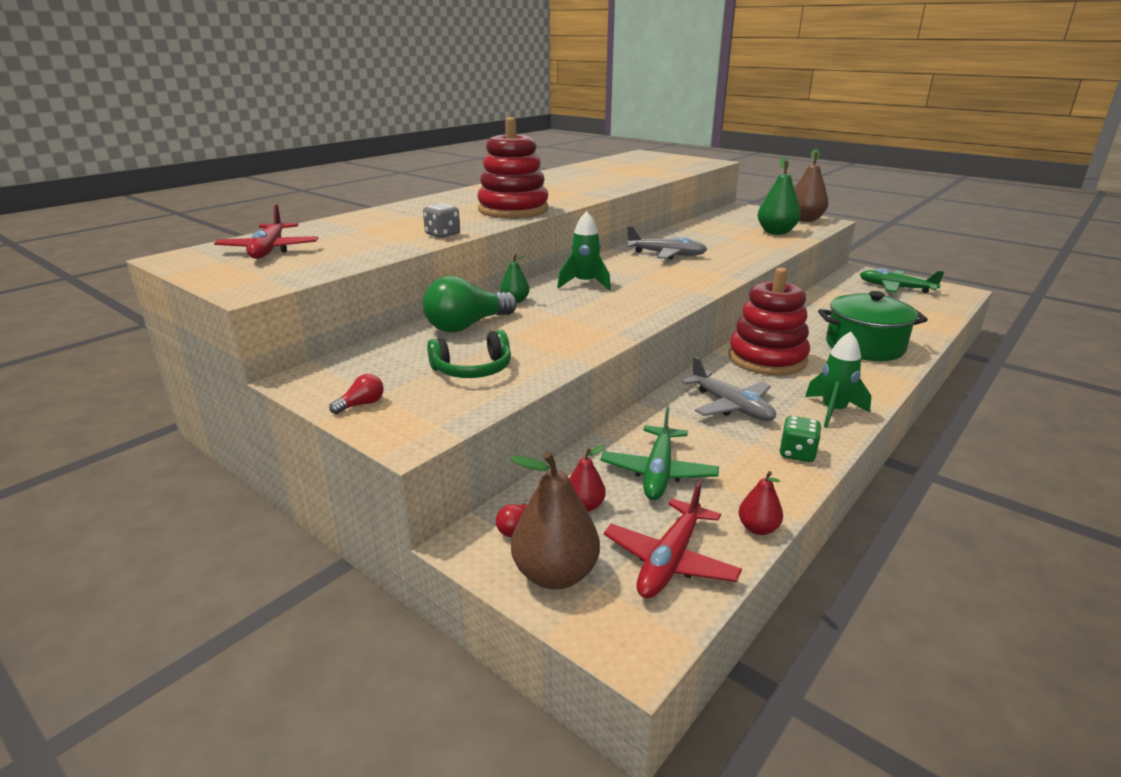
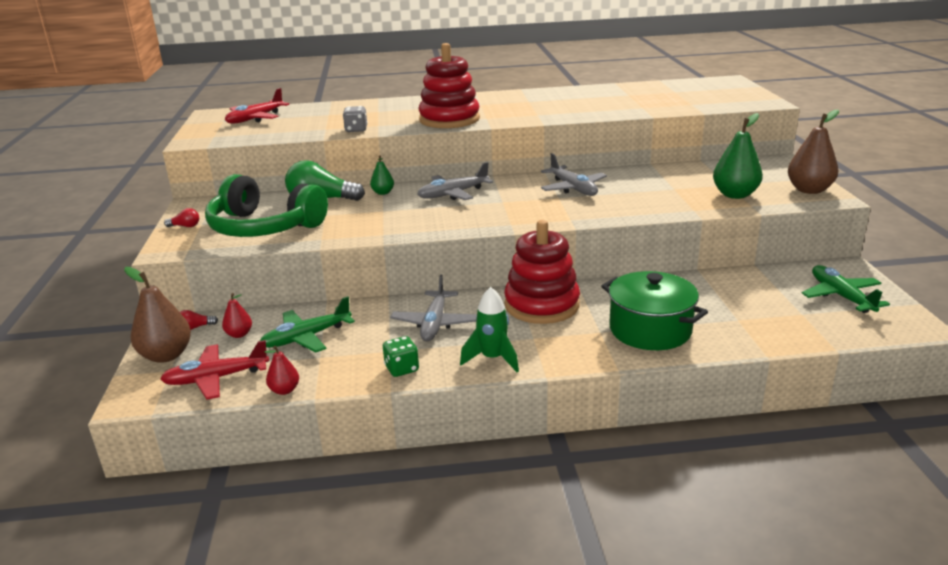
camera: 45 degrees right, 0 degrees up
(472, 369) = (264, 227): green headphones -> green headphones, size x1.92
(585, 284) = (453, 194): green rocket -> grey plane

